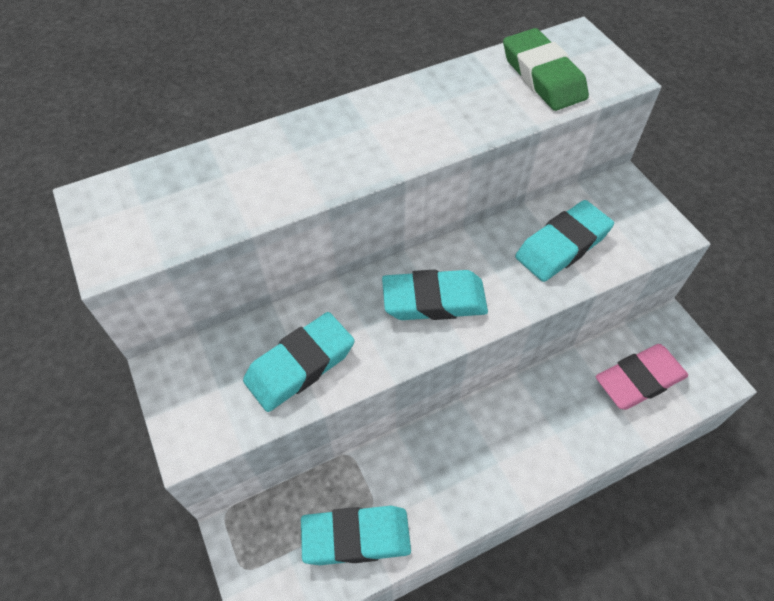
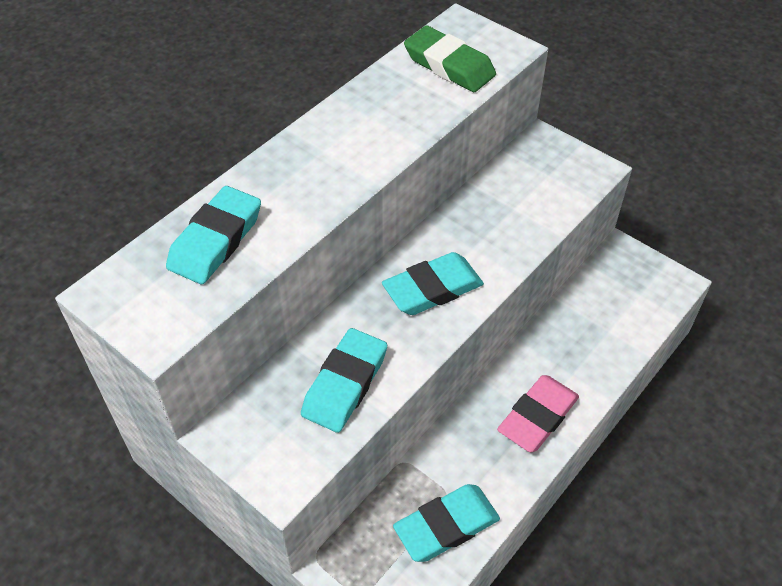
camera: 25 degrees left, 5 degrees down
(562, 245) = (516, 207): turquoise eraser -> turquoise eraser (216, 240)
(639, 380) = (618, 305): pink eraser -> pink eraser (537, 417)

